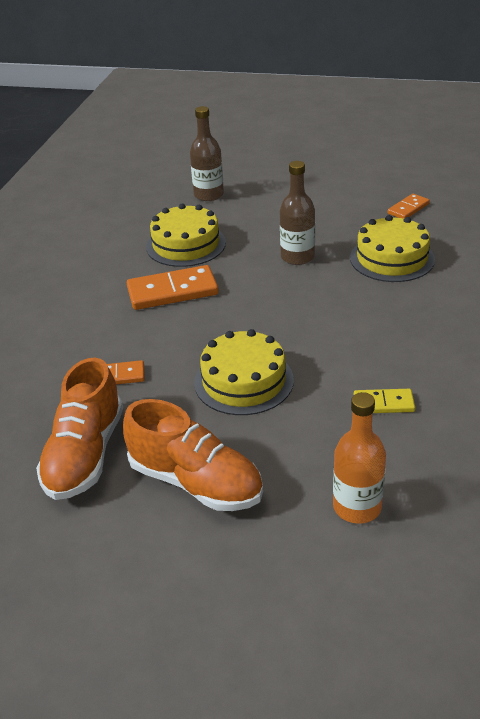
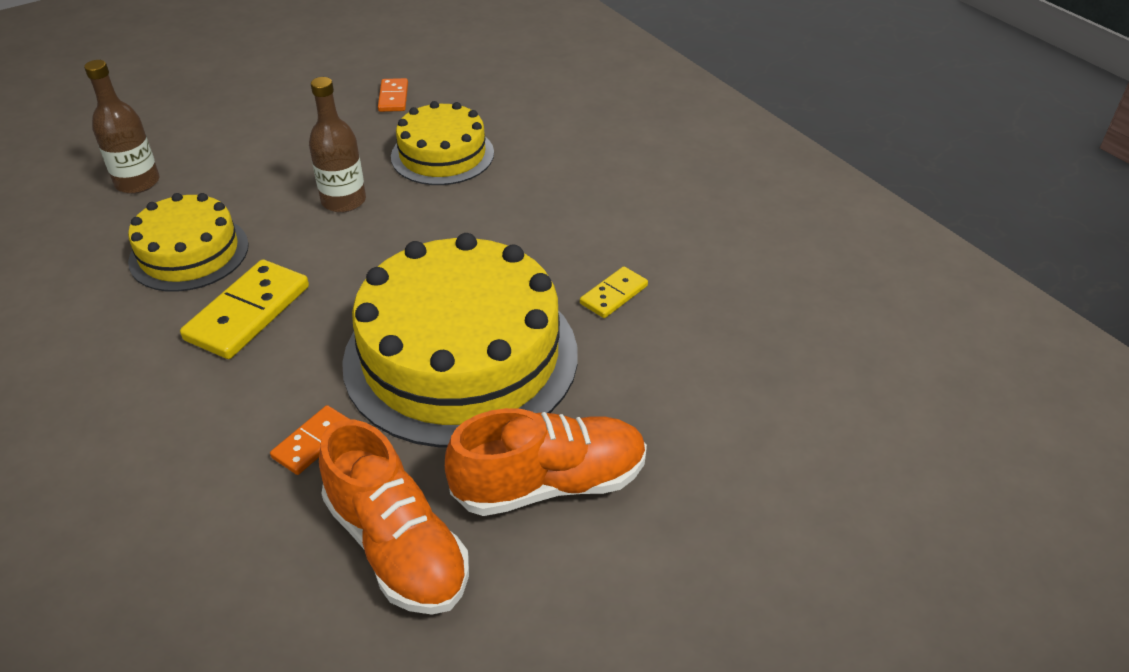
camera: 50 degrees left, 5 degrees up
(172, 291) = (248, 313): orange domino -> yellow domino
(244, 381) = (461, 357): yellow cake -> yellow cake, size x1.81
(357, 507) = (711, 398): orange bottle -> none

